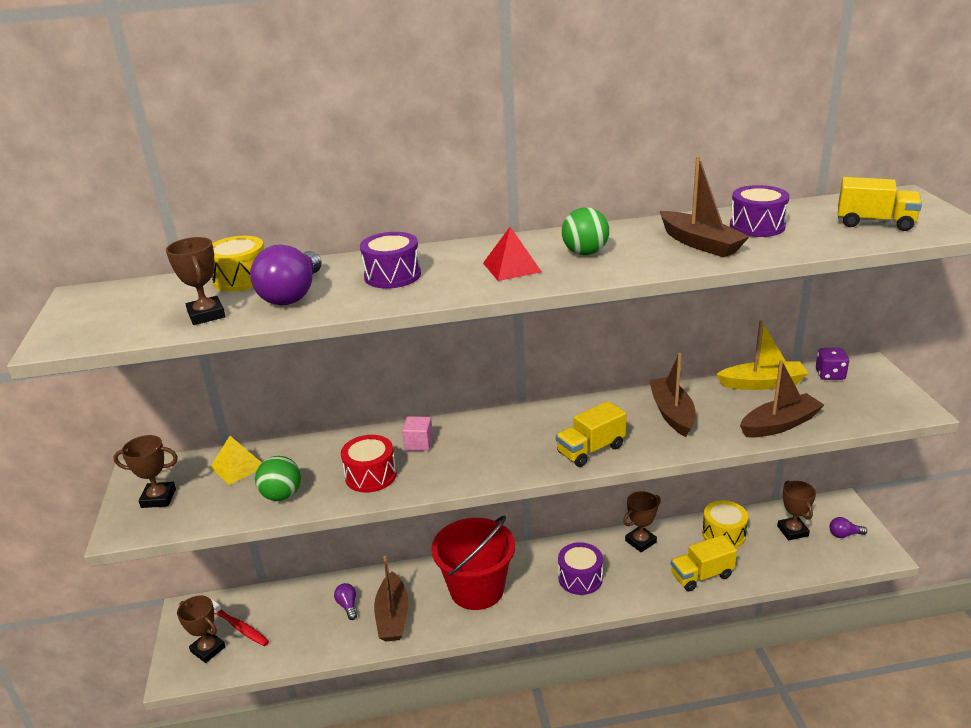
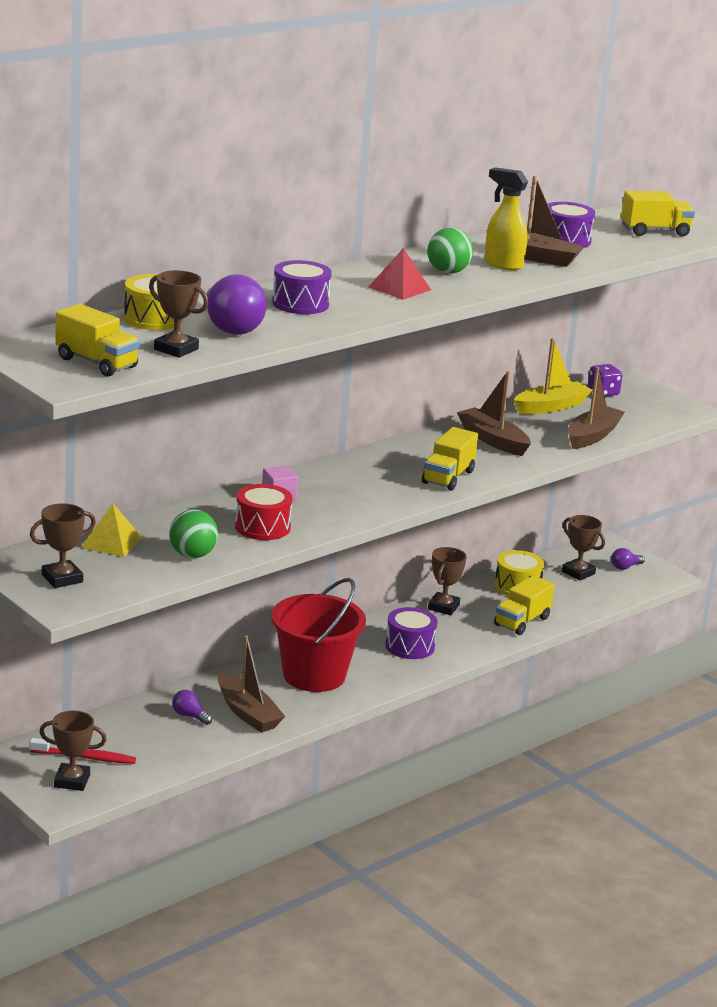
camera: 35 degrees left, 5 degrees down
(118, 322) = (96, 363): none -> yellow truck
(654, 249) = (503, 264): none -> yellow spray bottle

